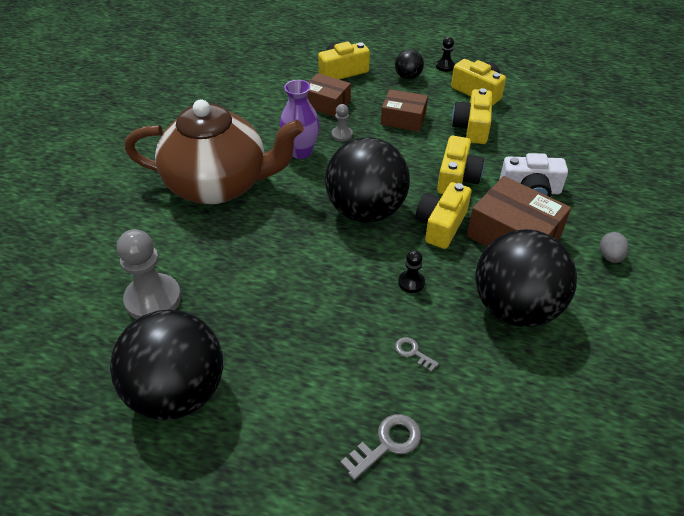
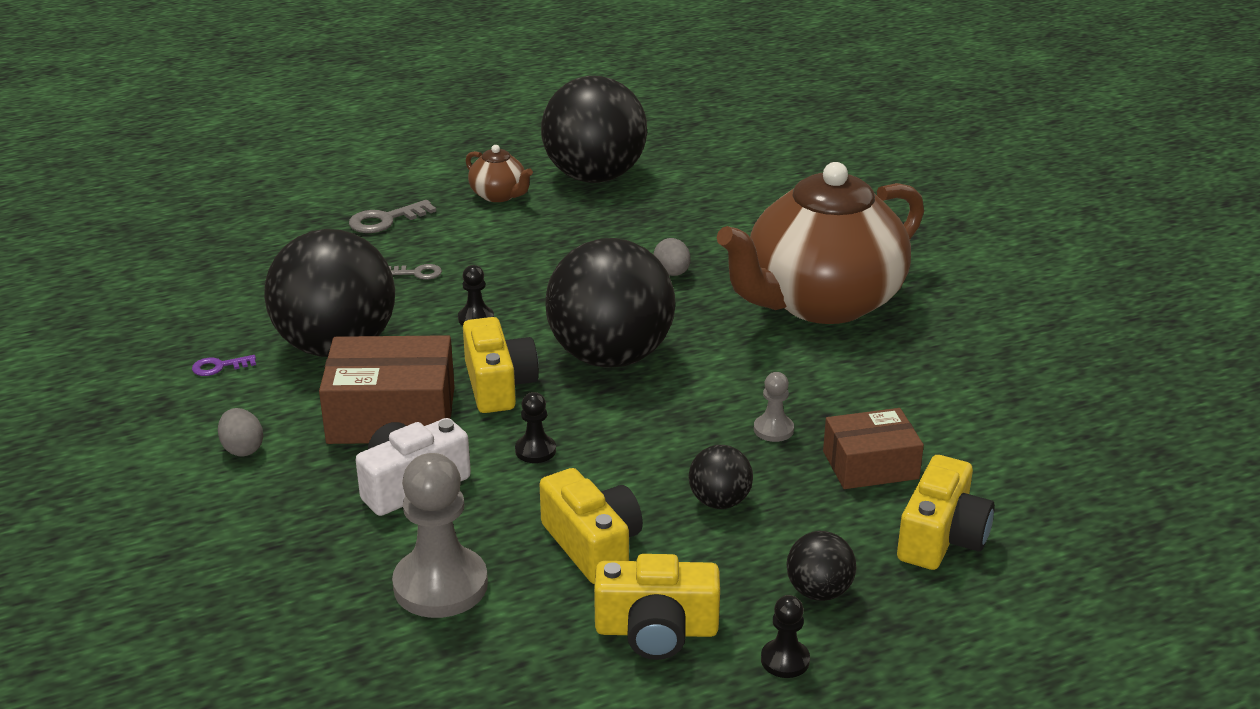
camera: 140 degrees right, 15 degrees down
(153, 299) = (711, 205): grey pawn -> grey pawn (440, 585)
(260, 251) = (672, 273): none -> grey egg
(271, 418) = (499, 195): none -> brown teapot
(301, 152) = (790, 380): purple vase -> none
(387, 443) = (385, 220): grey key -> grey key turned 45 degrees clockwise
(403, 119) = (719, 502): brown box -> black ball
(457, 178) = (535, 450): yellow camera -> black pawn
(602, 334) = (219, 367): none -> purple key

